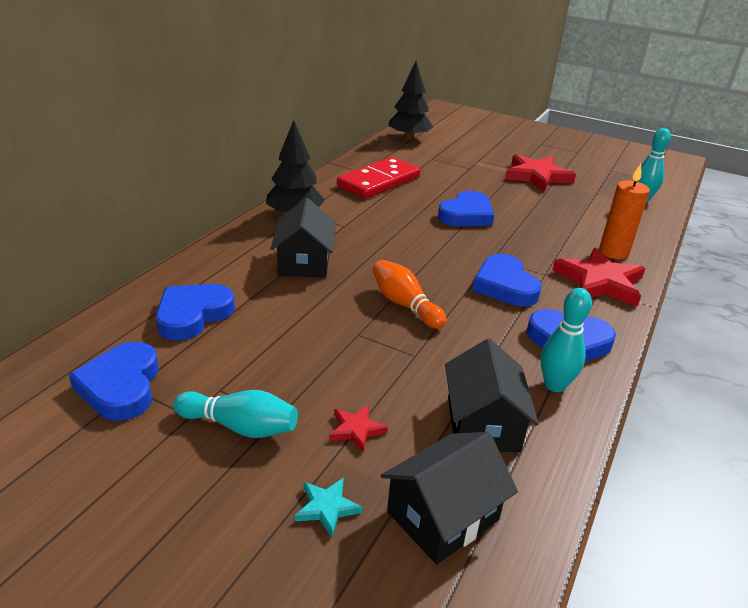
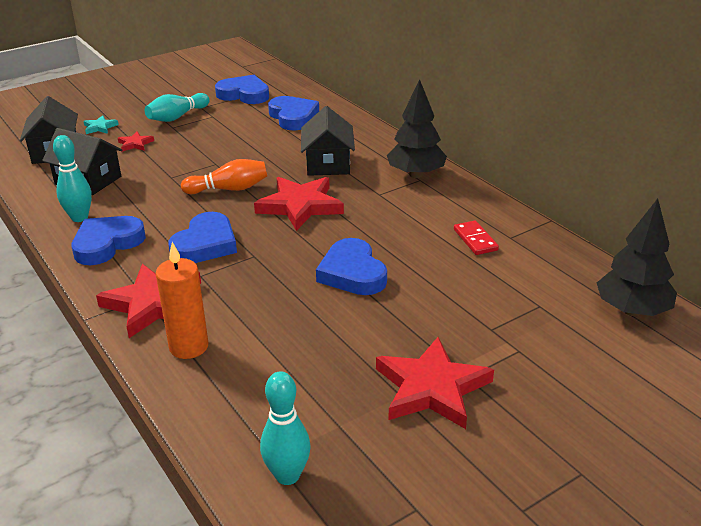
camera: 120 degrees right, 0 degrees up
(304, 262) = (328, 163): black house -> black house turned 60 degrees clockwise
(379, 181) = (475, 240): red domino -> red domino, size x0.48
(398, 257) = (300, 206): none -> red star
(505, 286) = (205, 244): blue heart -> blue heart turned 105 degrees clockwise

